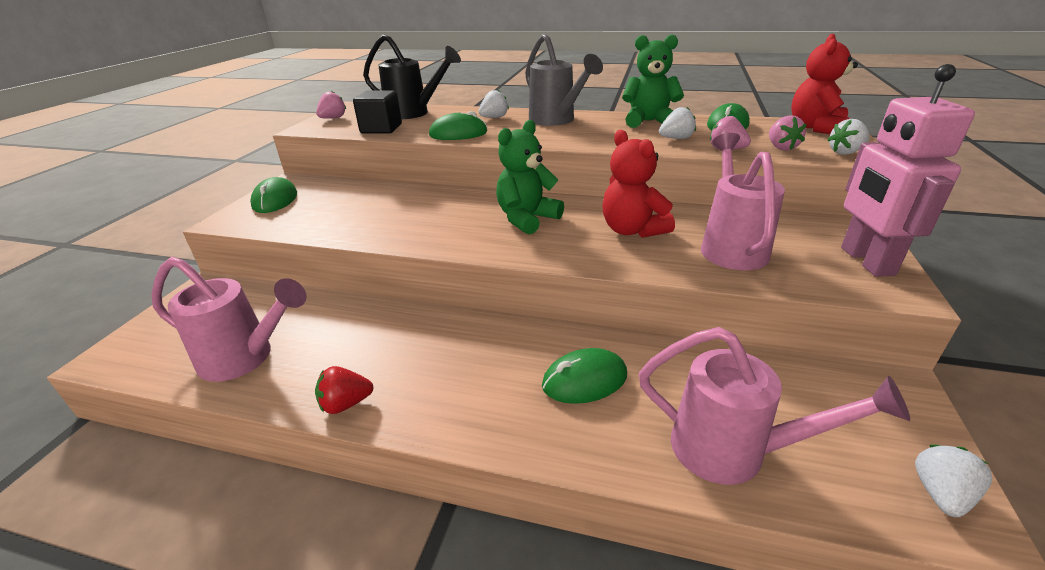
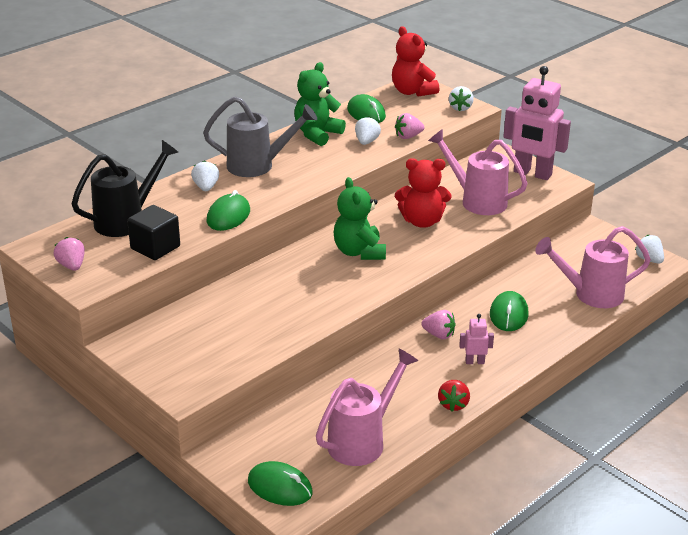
camera: 60 degrees left, 0 degrees up
(275, 200) = (166, 360): green mouse -> green mouse (280, 487)
(452, 388) = (474, 361): none -> pink robot
(733, 451) = (591, 294): pink watering can -> pink watering can turned 150 degrees counterclockwise
(781, 147) = (428, 120): pink strawberry -> pink strawberry (439, 335)

